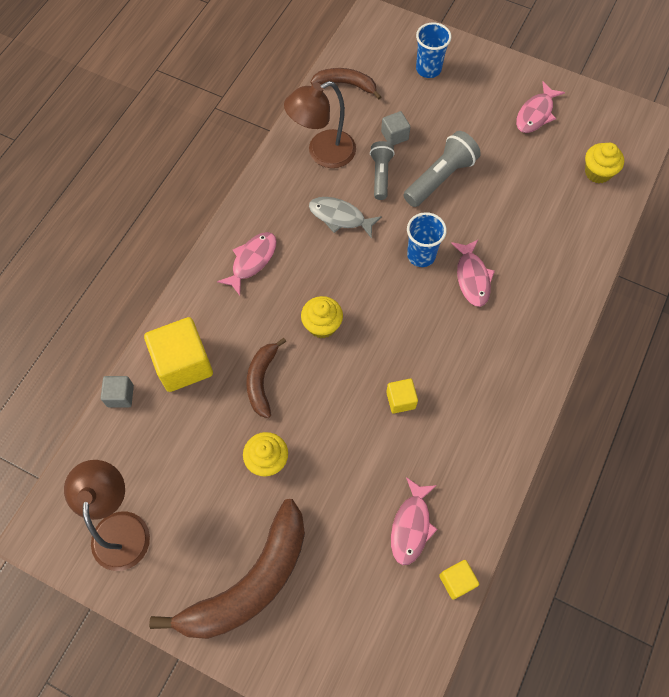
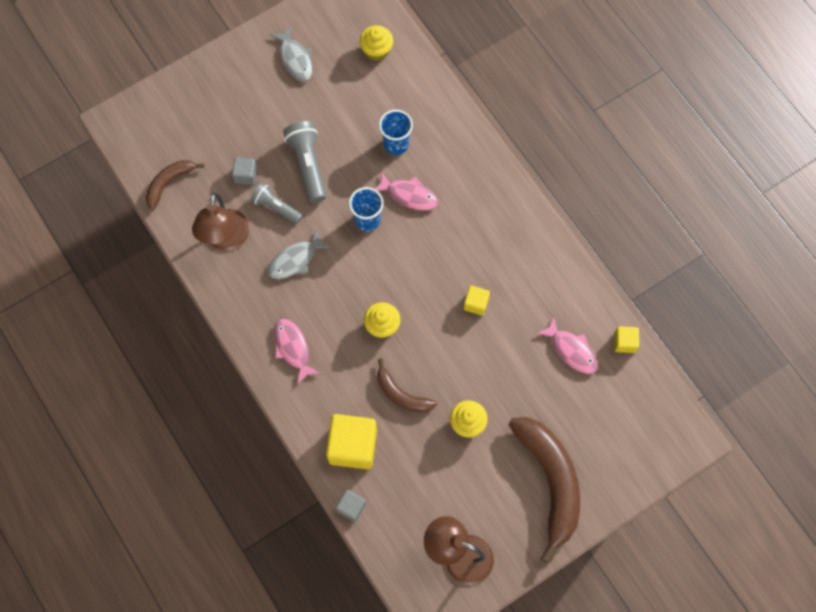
camera: 60 degrees left, 5 degrees up
(428, 69) = (197, 111): blue cup -> blue cup (396, 144)
(535, 114) = (295, 59): pink fish -> grey fish

